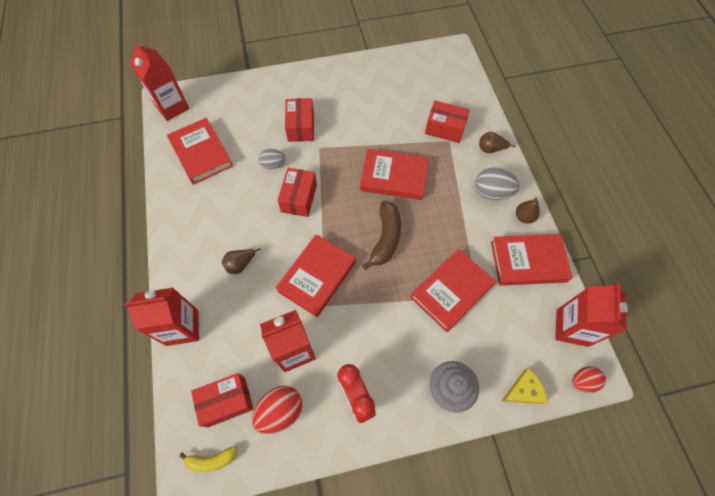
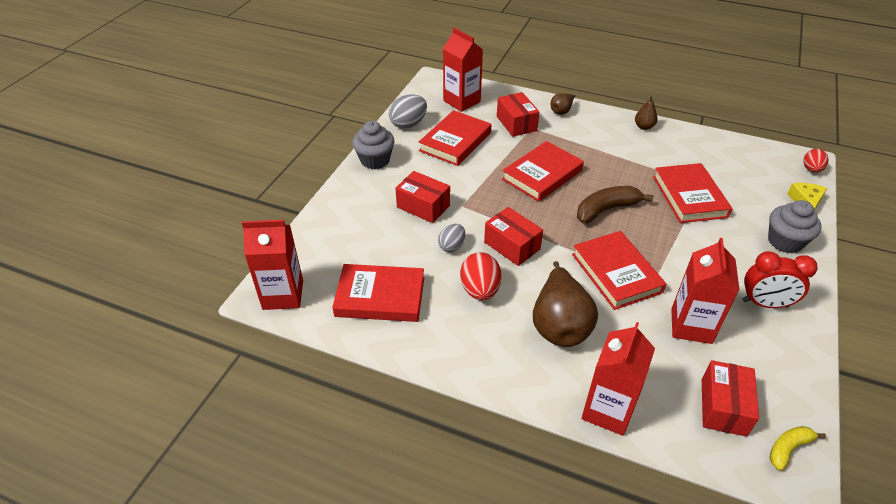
camera: 55 degrees left, 20 degrees down
(212, 460) = (788, 449): yellow banana -> yellow banana turned 150 degrees counterclockwise
(240, 264) = (559, 325): brown pear -> brown pear, size x2.08
(280, 411) = (755, 366): red egg -> red egg (480, 290)
(327, 74) = (375, 160): none -> grey cupcake
(385, 238) = (606, 210): brown banana -> brown banana turned 75 degrees counterclockwise
(445, 128) = (516, 123): red box -> red box turned 75 degrees counterclockwise
(492, 192) = (606, 131): grey egg -> grey egg (408, 124)
(528, 261) = (688, 144): red book -> red book (455, 142)
(572, 328) = (762, 152): red carton -> red carton (462, 101)

